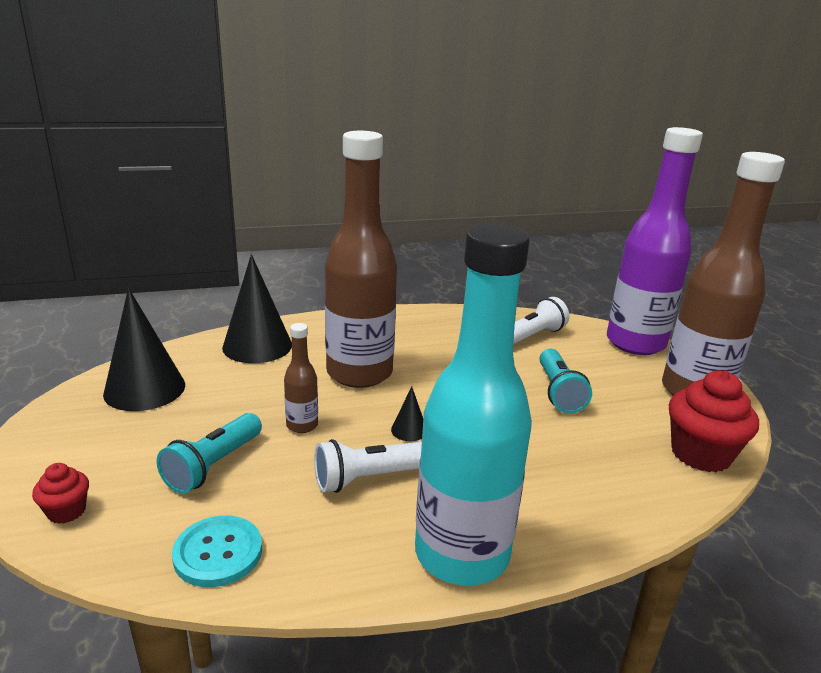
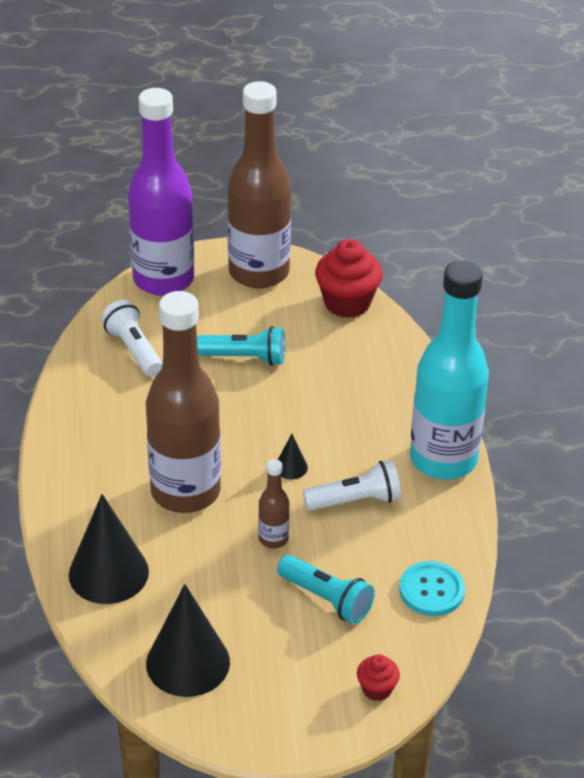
camera: 80 degrees left, 15 degrees up
(368, 478) = (355, 500): white flashlight -> white flashlight turned 90 degrees counterclockwise

